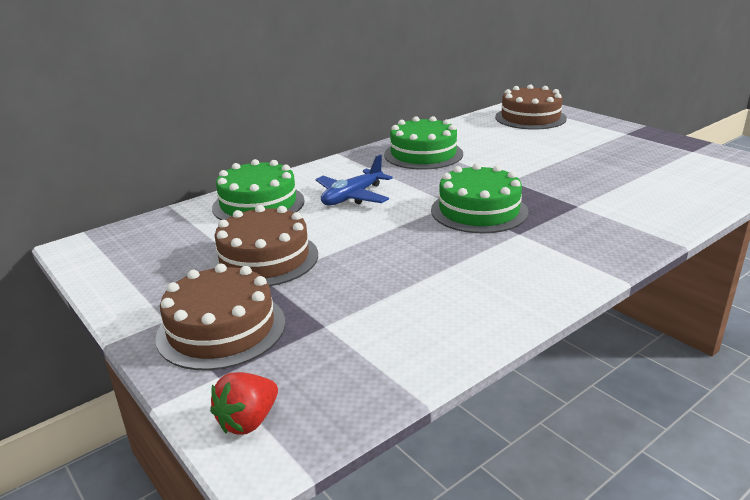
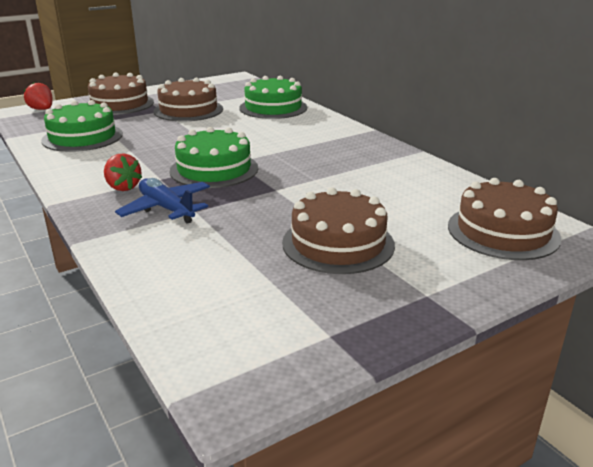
camera: 95 degrees right, 0 degrees up
(352, 197) = (270, 131): blue plane -> blue plane (166, 209)
(423, 154) = (363, 160): green cake -> green cake (82, 137)
(554, 249) = (123, 187): none -> red strawberry
(586, 154) = (338, 243): none -> brown cake

